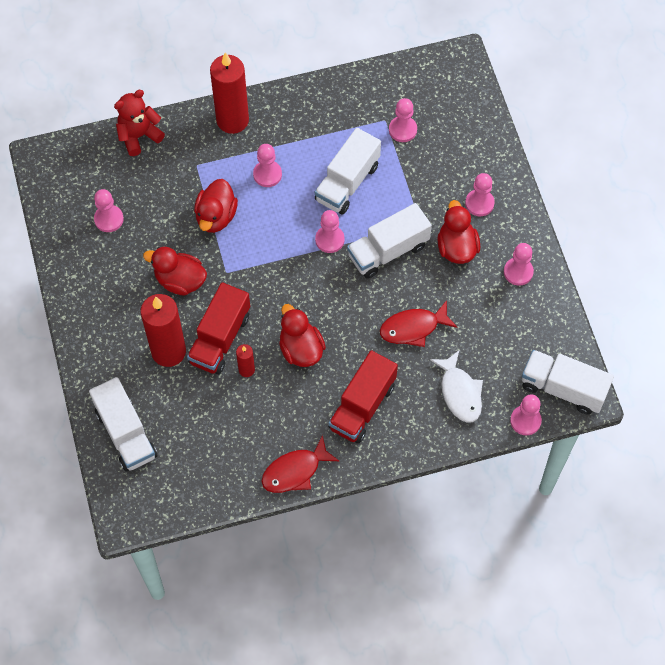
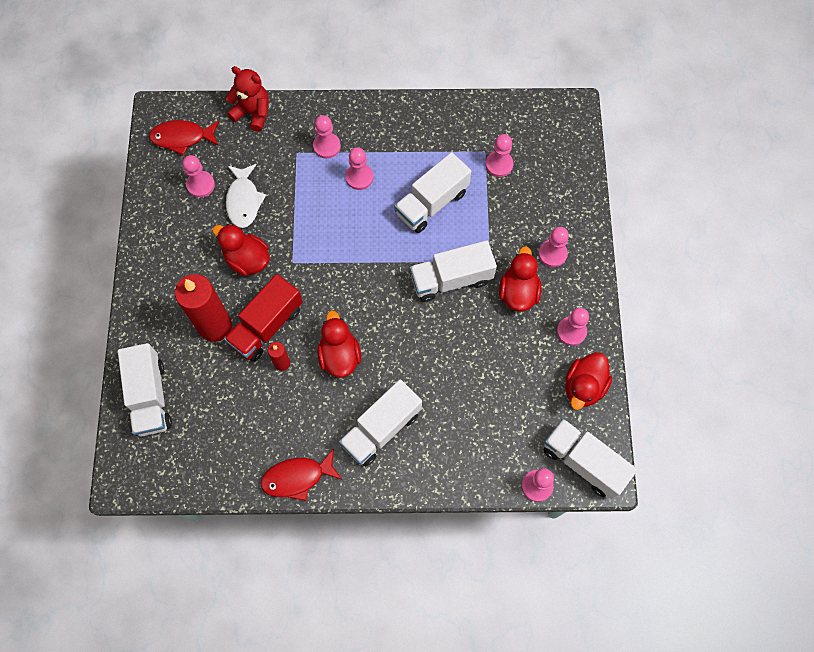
camera: 15 degrees right, 5 degrees up
(139, 136) = (253, 113): red teddy bear -> red teddy bear turned 45 degrees clockwise
(216, 216) = (299, 206): red duck -> red duck (583, 387)
(232, 120) = (343, 118): red candle -> none
(329, 240) = (399, 254): pink pawn -> pink pawn (327, 146)
(362, 406) = (381, 429): red truck -> white truck
(413, 328) = (453, 362): red fish -> red fish (182, 138)
(460, 392) = (480, 439): white fish -> white fish (244, 201)

